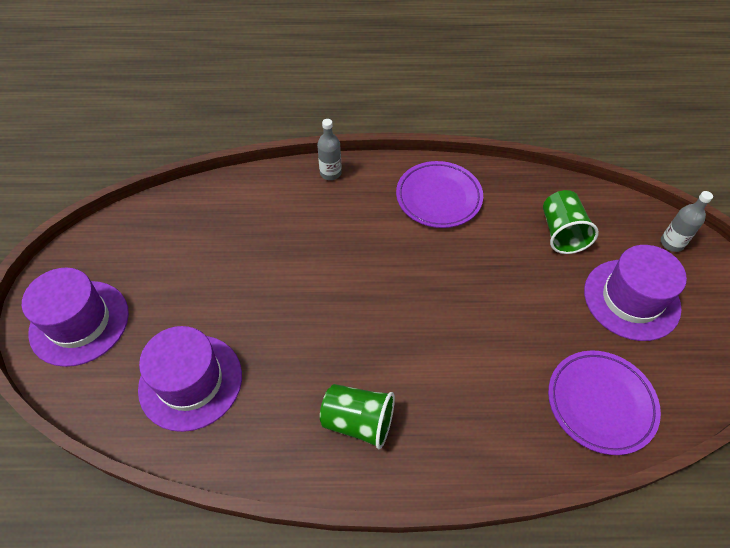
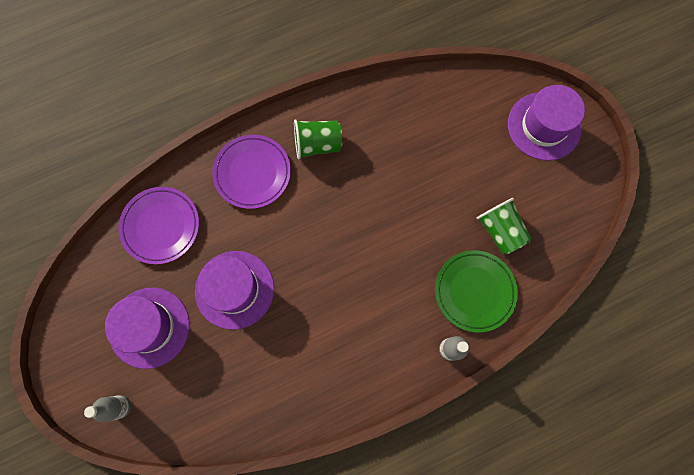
camera: 155 degrees right, 20 degrees up
(190, 381) = (439, 122): purple hat -> purple hat (234, 289)
(277, 204) = (474, 291): none -> green plate
(438, 198) = (339, 365): purple plate -> purple plate (252, 173)
(561, 233) = (219, 373): green cup -> green cup (500, 230)

